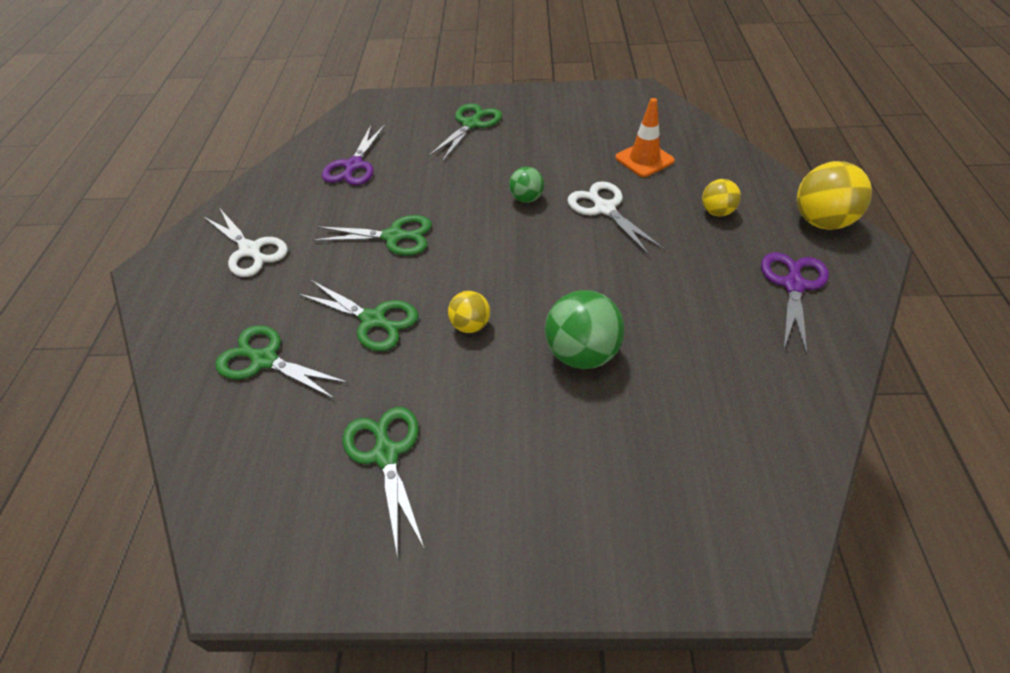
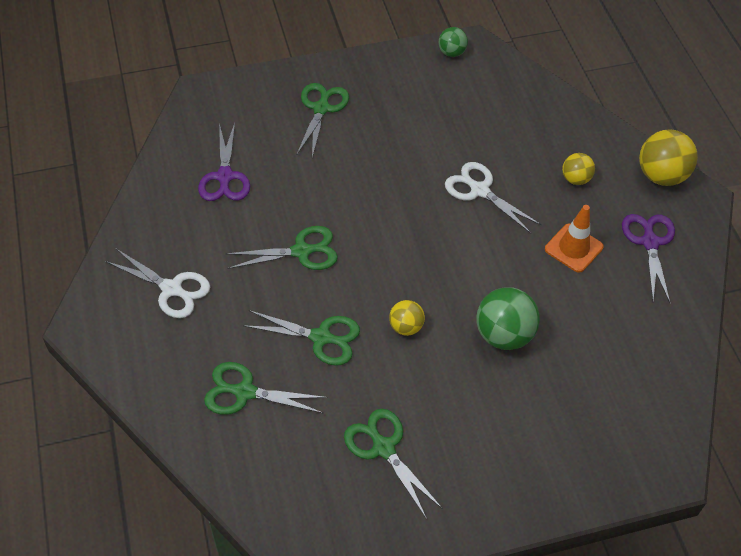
camera: 20 degrees left, 5 degrees up
(526, 199) = (407, 190): green ball -> green ball (451, 53)
(644, 159) = (499, 129): orange traffic cone -> orange traffic cone (573, 248)

